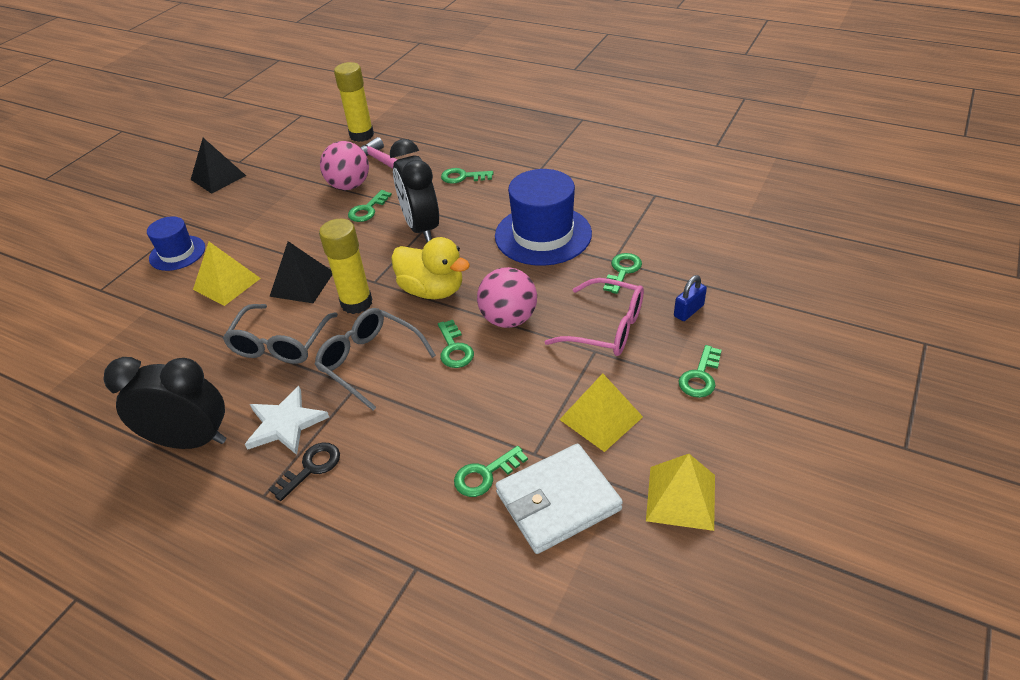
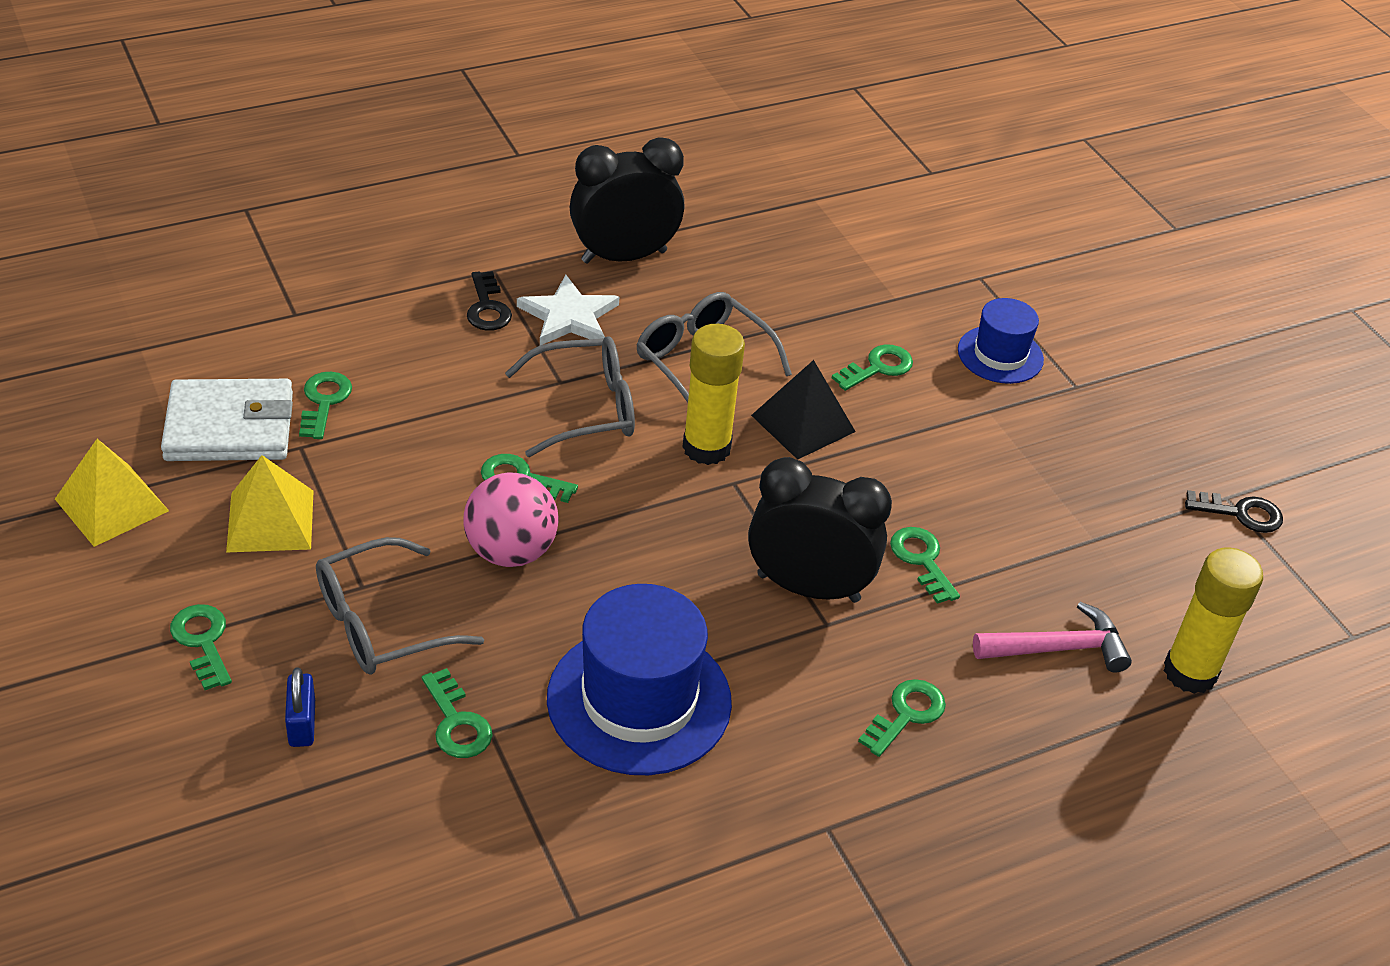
camera: 120 degrees right, 0 degrees up
(191, 441) = (624, 256): black clock -> black clock turned 150 degrees counterclockwise
(218, 177) = (1189, 458): black pyramid -> none
(226, 284) = (878, 367): yellow pyramid -> green key
(247, 155) = (1240, 513): none -> black key
(349, 186) = (1017, 575): pink ball -> none
(432, 290) = (651, 520): yellow duck -> none
(558, 501) = (230, 427): white wallet -> white wallet turned 75 degrees clockwise
(607, 328) = (380, 624): pink glasses -> grey glasses

